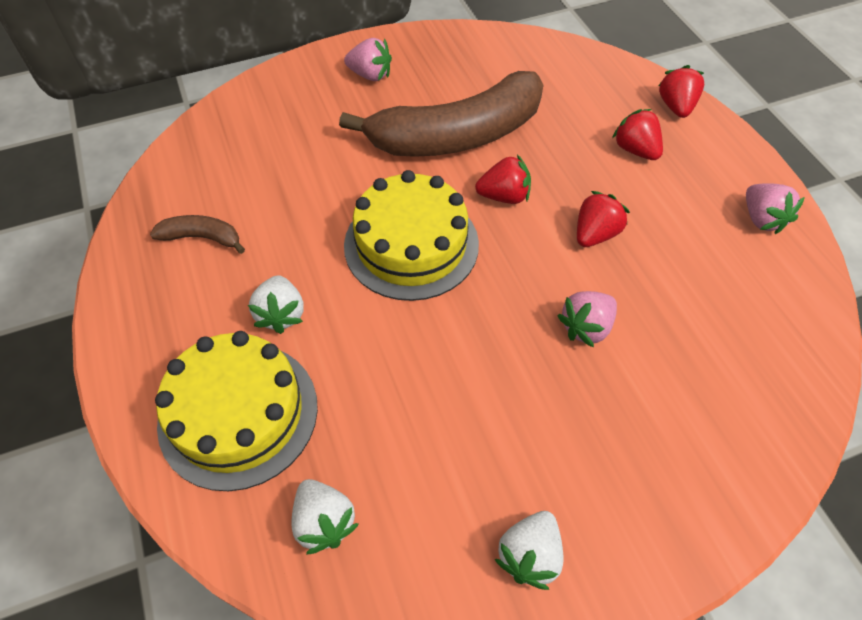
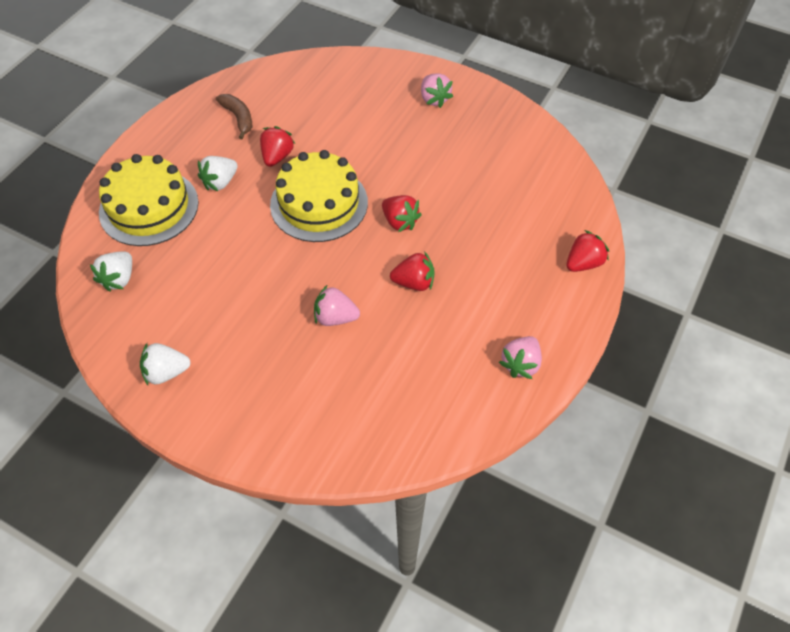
camera: 50 degrees right, 0 degrees up
(457, 135) = (427, 170): brown banana -> none
(635, 150) = (513, 263): red strawberry -> red strawberry (277, 156)

